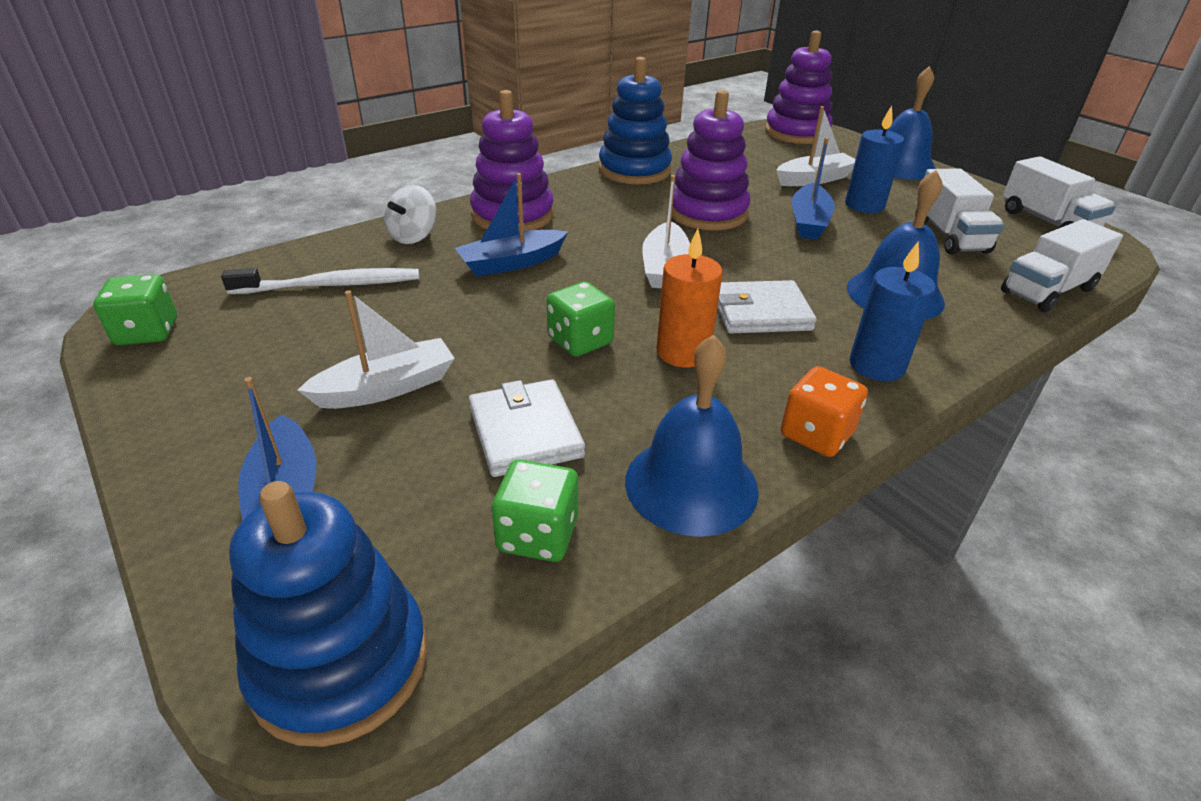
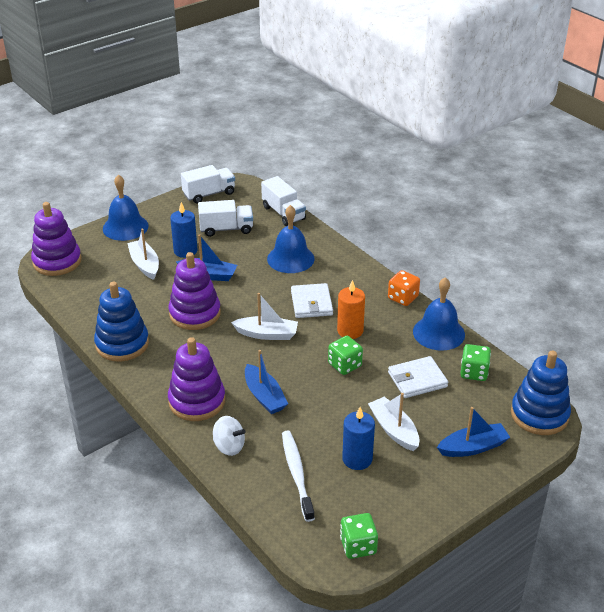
camera: 90 degrees left, 0 degrees up
(876, 365) = (352, 274): blue candle -> blue candle (357, 459)

